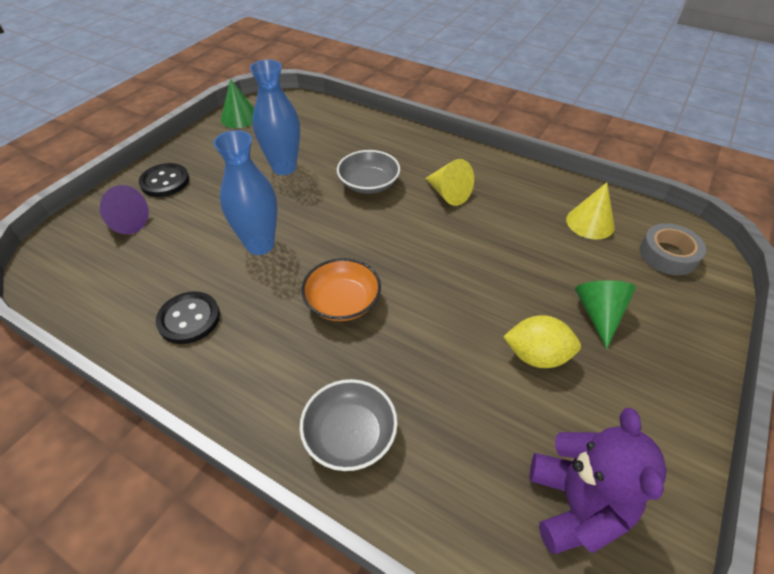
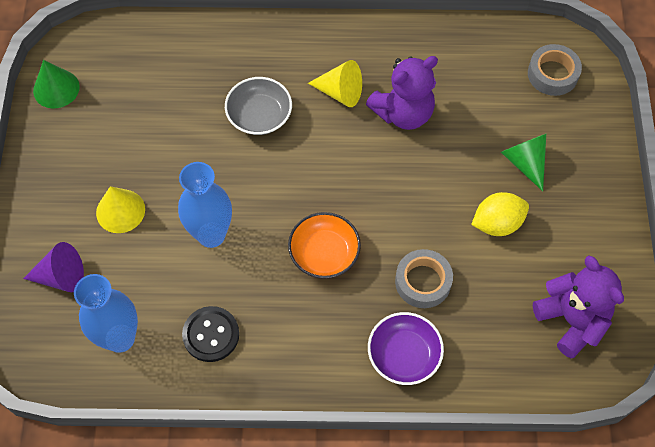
camera: 30 degrees left, 15 degrees up
(165, 181) = (54, 211): black button -> none
(284, 167) = (161, 135): blue vase -> blue vase (120, 338)
(350, 434) = (404, 355): grey bowl -> purple bowl
(420, 372) = (423, 282): none -> grey tape
(495, 228) = (403, 113): none -> purple teddy bear
(590, 223) = (478, 68): yellow cone -> yellow cone (120, 211)

